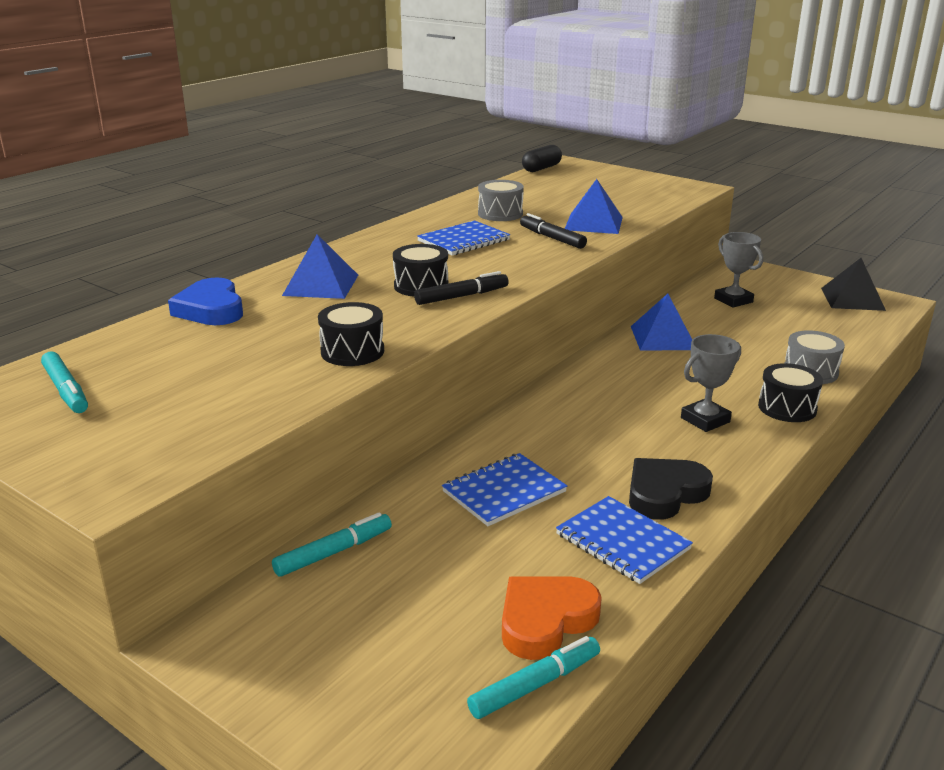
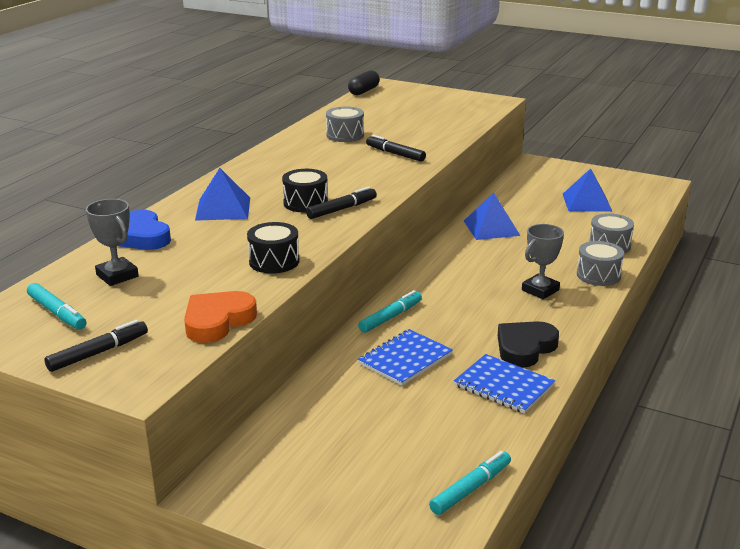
camera: 10 degrees left, 0 degrees up
(86, 445) = (98, 353): none -> black marker
(334, 552) = (291, 417): turquoise marker -> turquoise marker (390, 317)
(464, 240) = (324, 161): blue notebook -> none
(545, 620) = (465, 446): orange heart -> orange heart (217, 321)
(593, 223) = (424, 138): blue pyramid -> blue pyramid (586, 202)
(733, 300) = (538, 192): grey trophy -> grey trophy (117, 276)
(787, 408) = (598, 275): black drum -> grey drum
(852, 299) = (629, 184): black pyramid -> none

